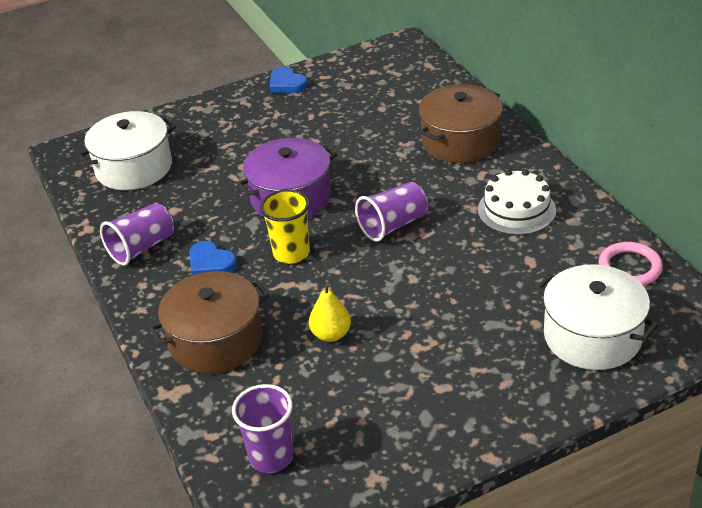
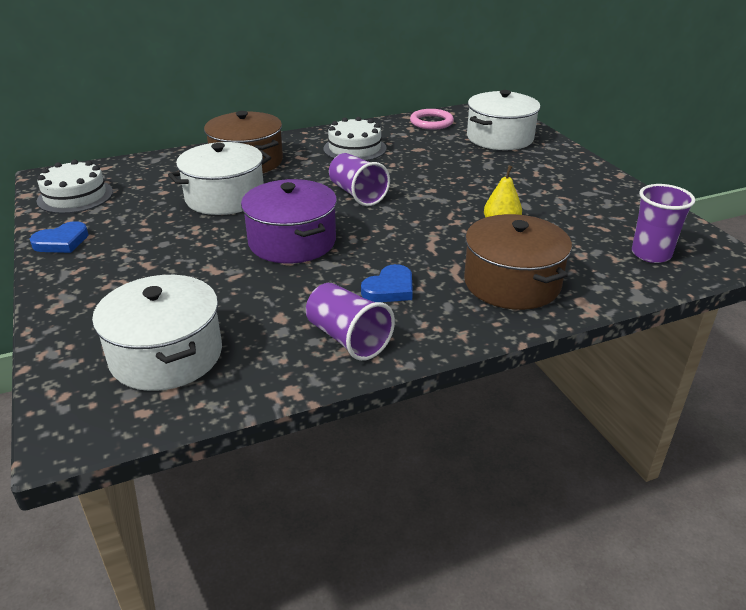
camera: 90 degrees left, 5 degrees down
(291, 253) = (384, 242): yellow cup -> none
(366, 67) = (75, 196): none -> white cake
(374, 144) = (225, 197): none -> white pot

